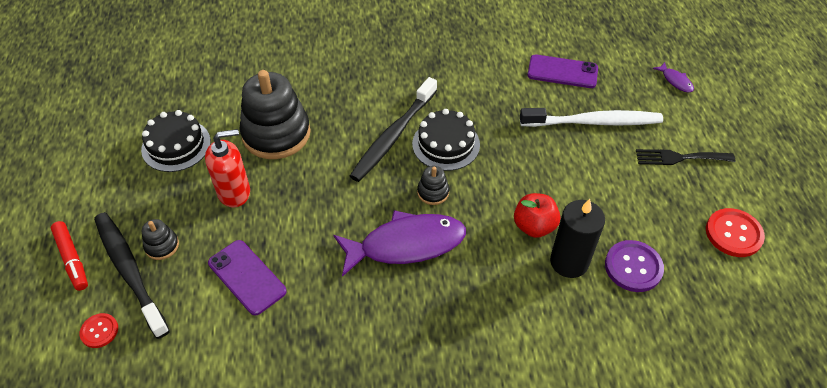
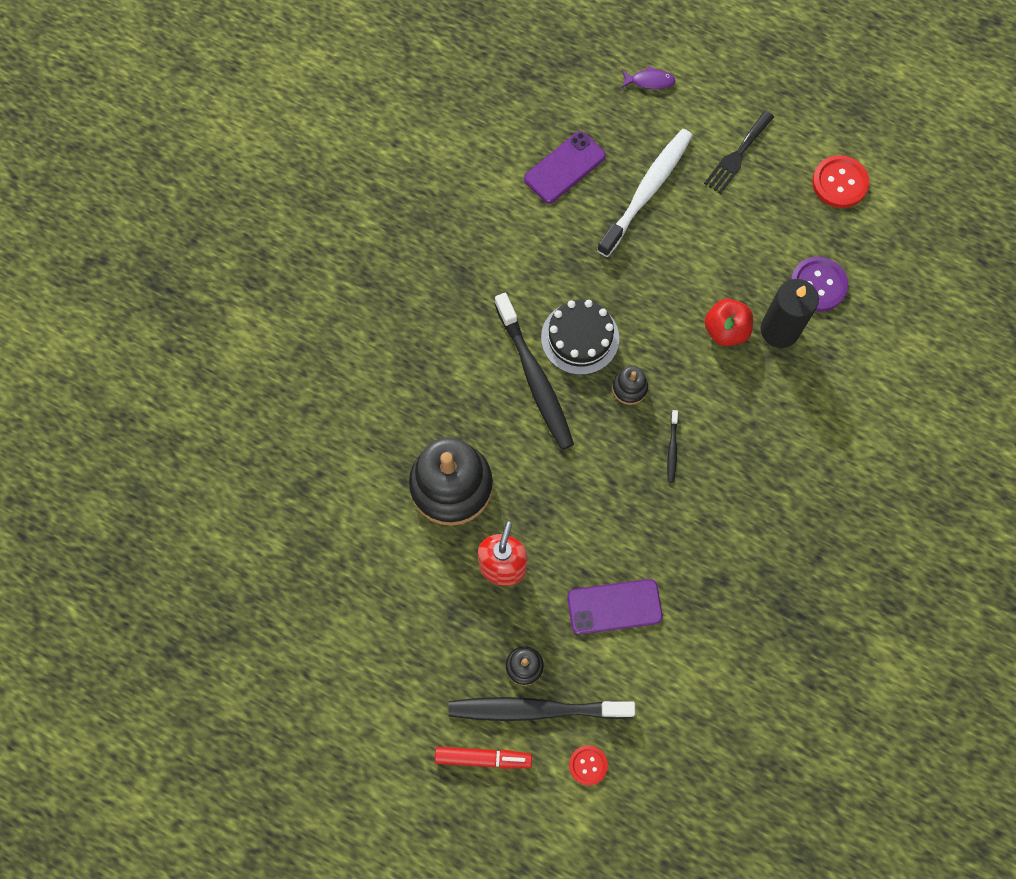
camera: 55 degrees left, 20 degrees up
(176, 145) = (396, 592): black cake -> none
(406, 244) = (672, 449): purple fish -> black toothbrush

